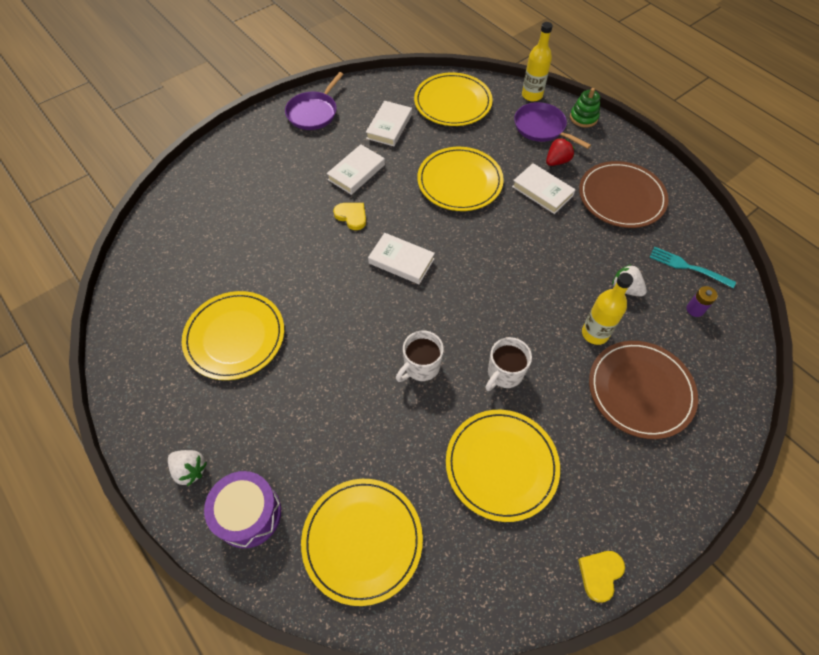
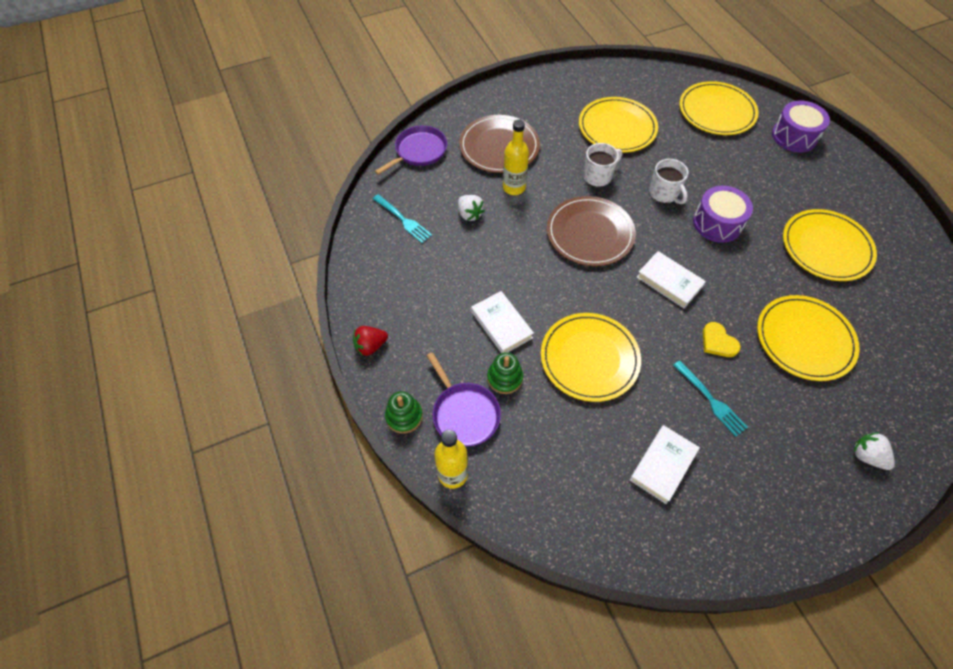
camera: 165 degrees left, 0 degrees up
(190, 470) = (841, 166): white strawberry -> white strawberry (866, 456)
(313, 112) = (769, 520): purple pan -> purple pan (419, 151)
(356, 172) = (710, 400): white book -> turquoise fork
(356, 340) = (717, 223): none -> purple drum
(421, 366) = (664, 194): white mug -> white mug turned 90 degrees clockwise
(452, 102) = (567, 489): yellow plate -> yellow plate (804, 339)
(522, 154) = (505, 378): none -> green stacking toy
(557, 161) = (468, 359): red strawberry -> red strawberry (370, 346)
(600, 574) = (573, 73): yellow heart -> none
(621, 197) = (421, 299): brown plate -> brown plate (590, 233)
(695, 309) = (421, 187): purple battery -> none

